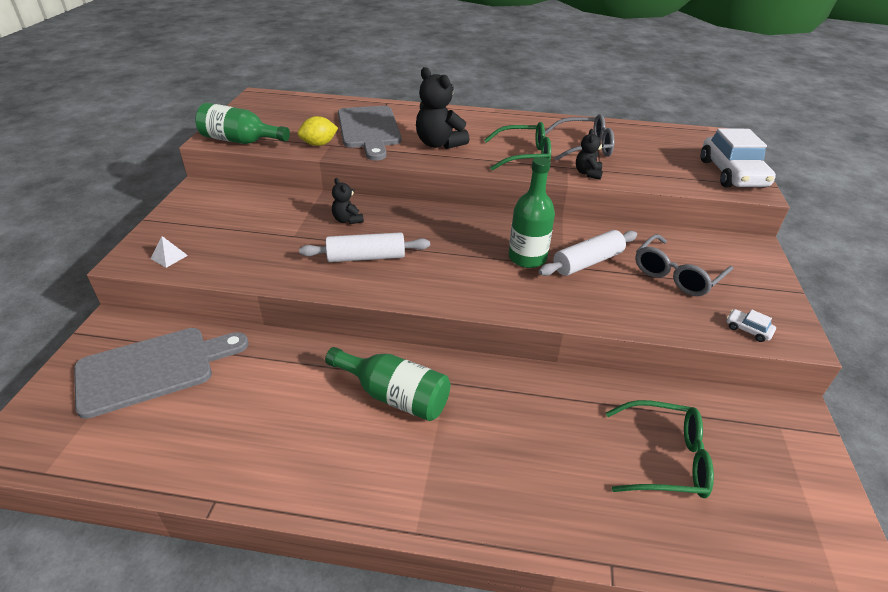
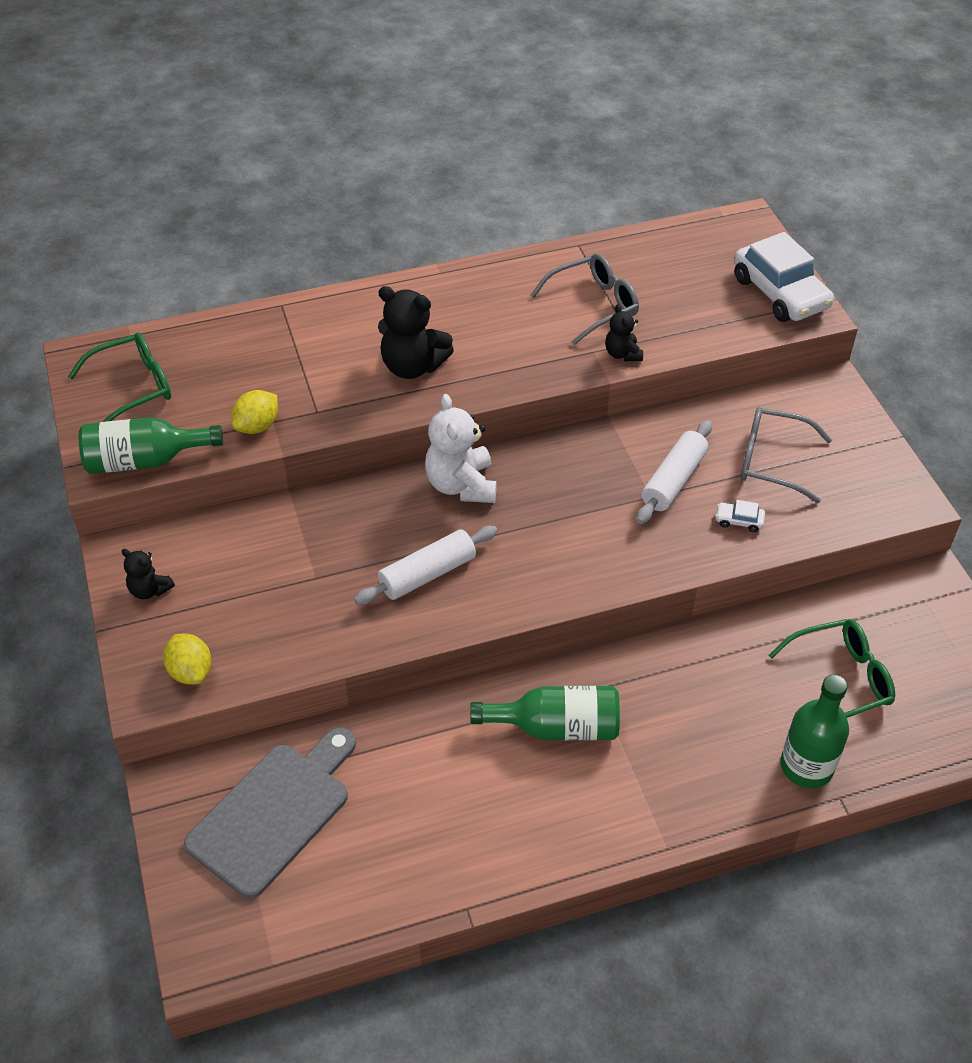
camera: 25 degrees left, 10 degrees up
(169, 257) = (191, 671): white pyramid -> yellow lemon
(347, 220) = (361, 526): black teddy bear -> black teddy bear (149, 590)
(369, 130) = (301, 372): grey cutting board -> none
(431, 219) = (461, 485): none -> white teddy bear
(524, 156) = (531, 350): green glasses -> green glasses (133, 387)
(527, 258) = (606, 500): green bottle -> green bottle (806, 766)
(676, 275) = (772, 461): grey glasses -> grey glasses turned 90 degrees clockwise
(748, 329) = (867, 508): white car -> white car (739, 521)

